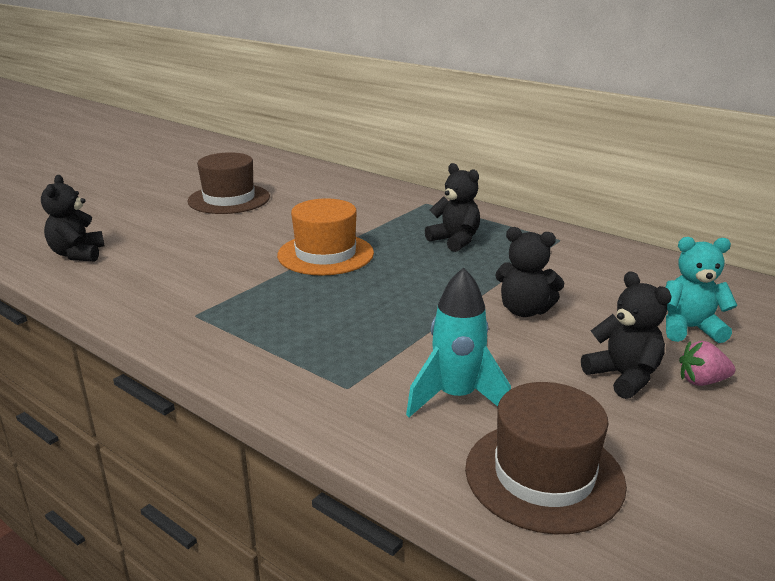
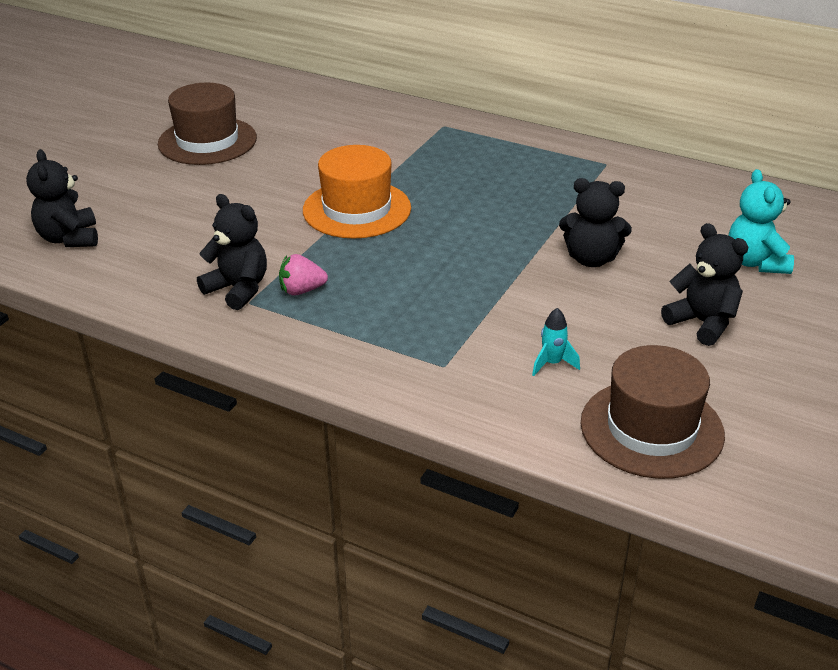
camera: 10 degrees left, 10 degrees up
(455, 241) = (493, 177): black teddy bear -> black teddy bear (238, 289)
(456, 398) = (552, 363): turquoise rocket -> turquoise rocket, size x0.49
(689, 329) = (755, 262): turquoise teddy bear -> turquoise teddy bear turned 90 degrees counterclockwise
(702, 381) = (774, 319): pink strawberry -> pink strawberry (302, 290)

